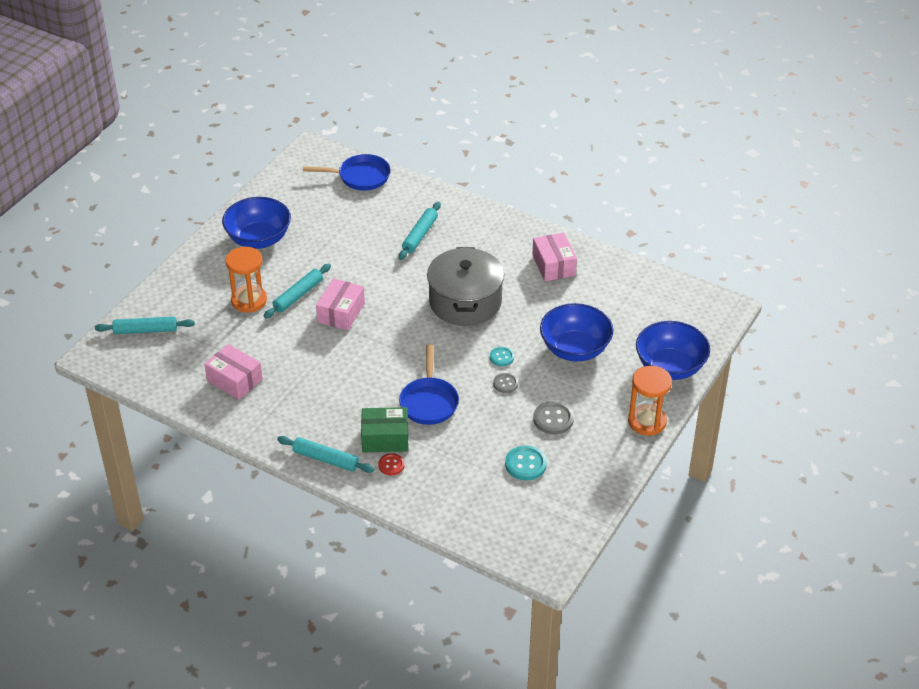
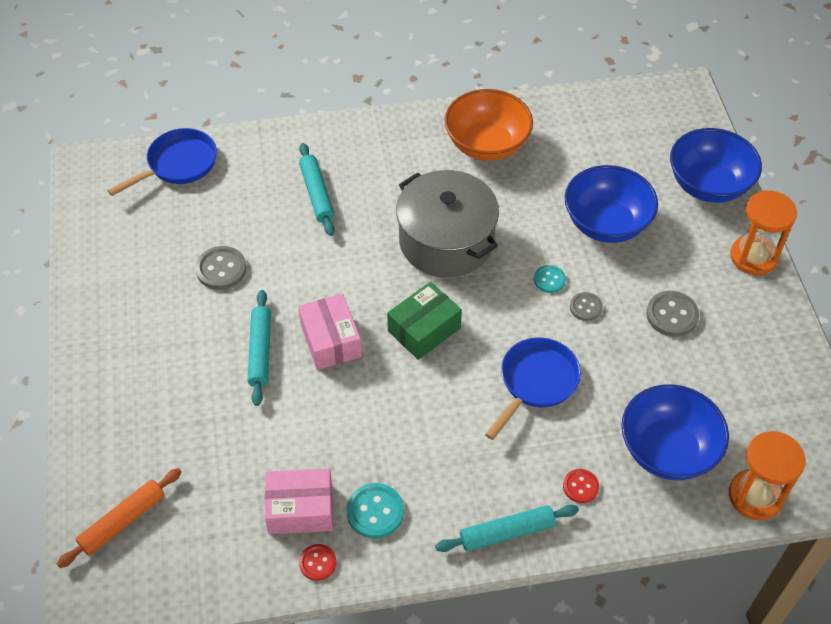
camera: 40 degrees left, 10 degrees up
(145, 330) = (122, 521): turquoise rolling pin -> orange rolling pin
(215, 409) = (317, 563): none -> red button
(249, 300) = (209, 395): orange hourglass -> orange hourglass (755, 496)
(258, 239) = (139, 311): blue bowl -> blue bowl (667, 450)
(323, 243) = (221, 269): none -> grey button
(385, 438) = (539, 459): green box -> green box (424, 329)
(429, 402) = (536, 382): blue pan -> blue pan turned 105 degrees counterclockwise
(525, 464) = (703, 385): turquoise button -> turquoise button (375, 512)
(554, 265) = (487, 144): pink box -> orange bowl

